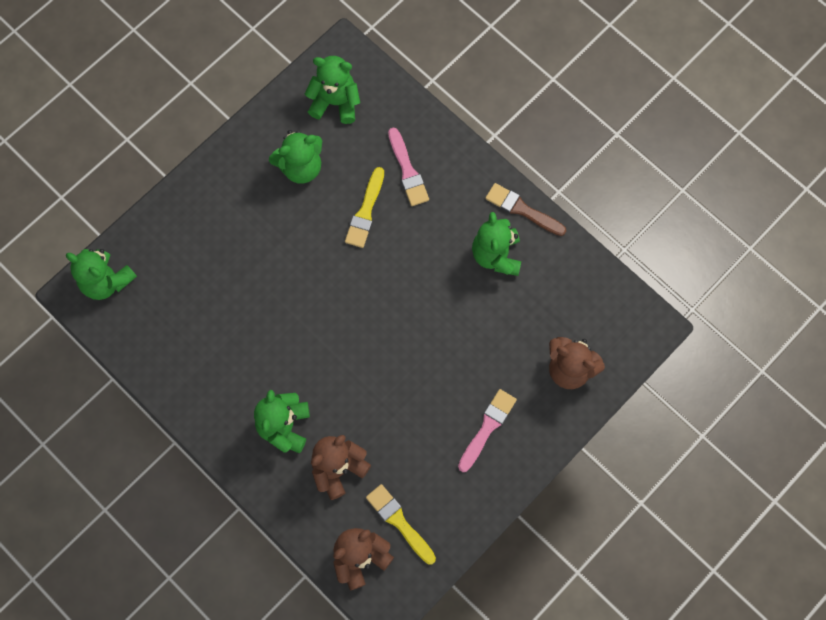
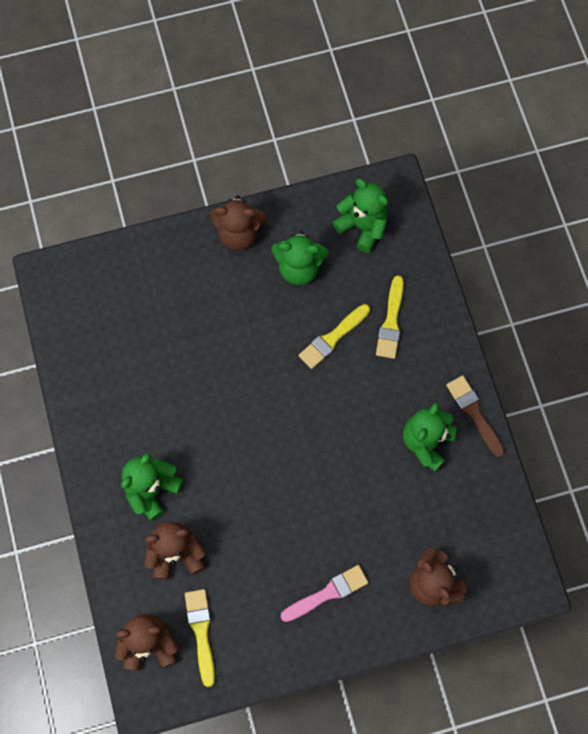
camera: 30 degrees right, 0 degrees up
(106, 281) = (78, 278): green teddy bear -> none
(230, 166) = (239, 233): none -> brown teddy bear
(407, 171) = (391, 322): pink brush -> yellow brush

